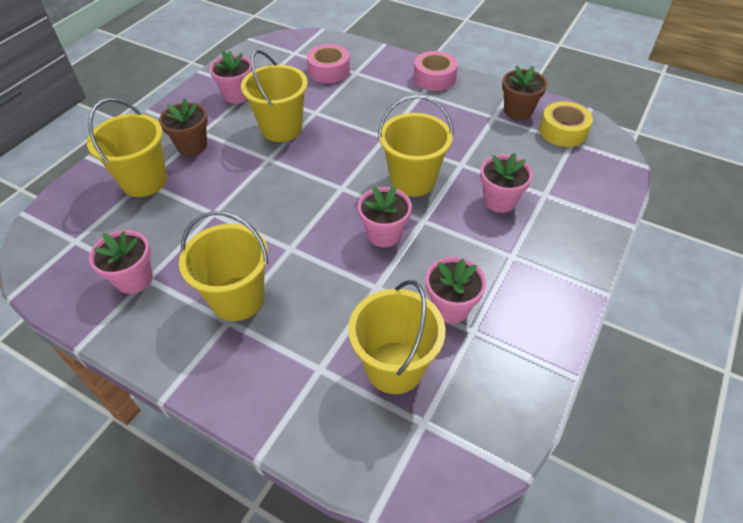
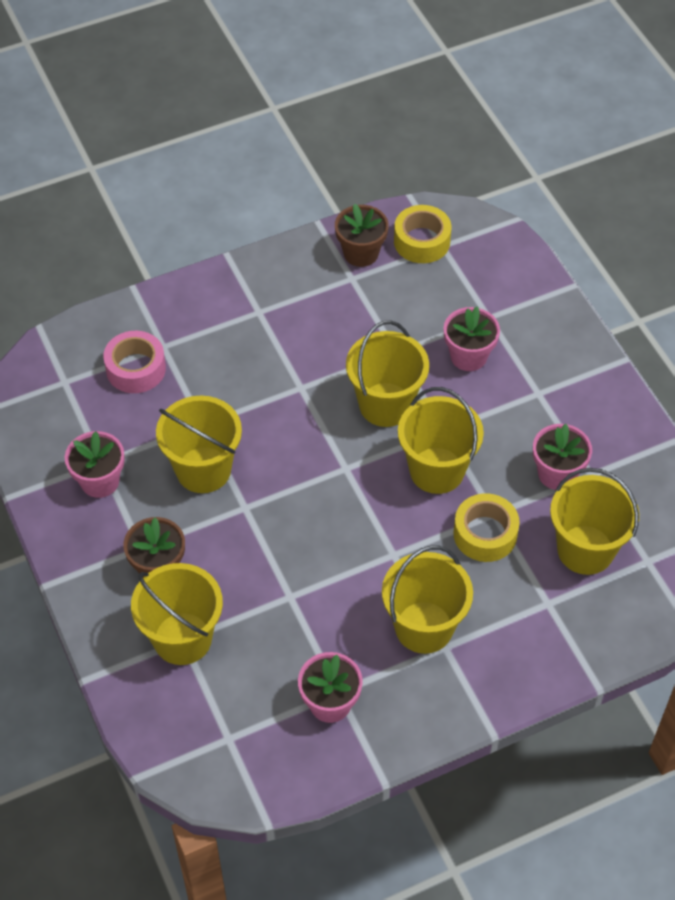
camera: 55 degrees left, 5 degrees up
(352, 291) = (485, 534): none -> yellow tape
(384, 234) = (437, 470): pink flower pot -> yellow bucket
(434, 78) = (242, 283): pink tape -> none

